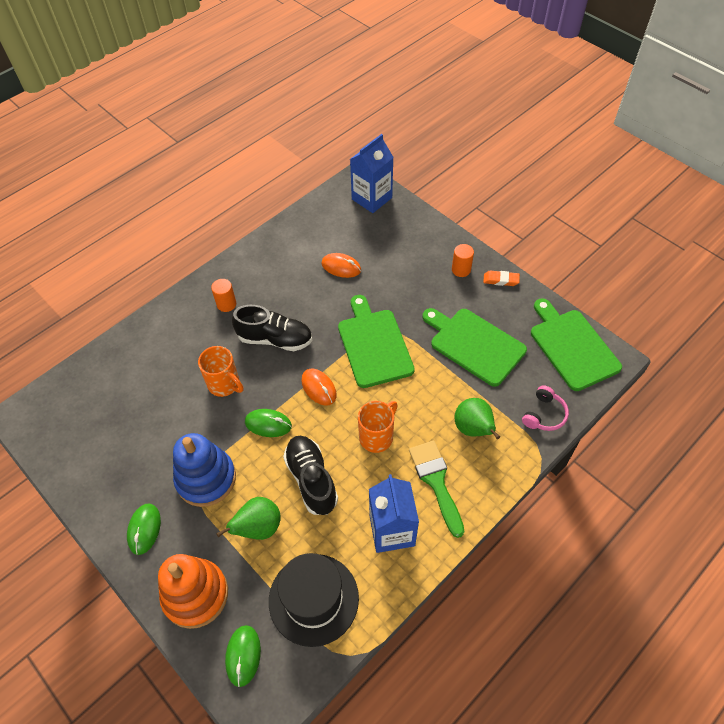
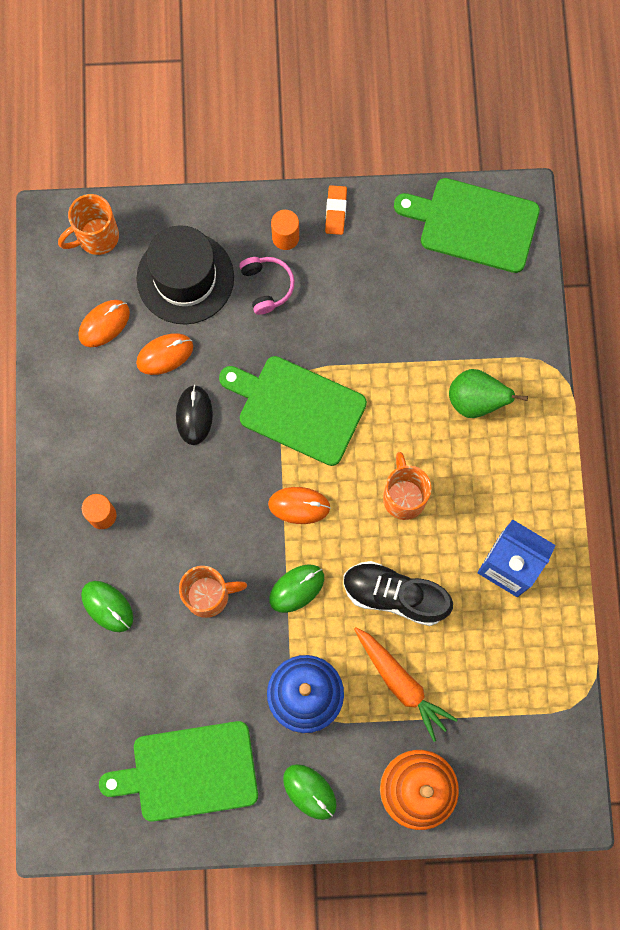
camera: 50 degrees left, 20 degrees up
(243, 655) = (510, 787): green mouse -> green mouse (107, 606)
(258, 527) = (401, 683): green pear -> orange carrot
(275, 339) = (198, 501): black shoe -> none
(313, 599) = (512, 687): black hat -> black hat (185, 278)
(321, 303) = (194, 415): none -> black mouse
(330, 232) = (104, 324): none -> orange mouse
(372, 198) = (96, 237): blue carton -> orange mug
(436, 482) = (497, 484): green brush -> none
(474, 344) = (387, 312): green cutting board -> green cutting board (189, 771)
(501, 280) = (335, 211): orange eraser -> orange eraser turned 45 degrees counterclockwise
(544, 414) = (518, 323): pink headphones -> pink headphones (267, 286)

